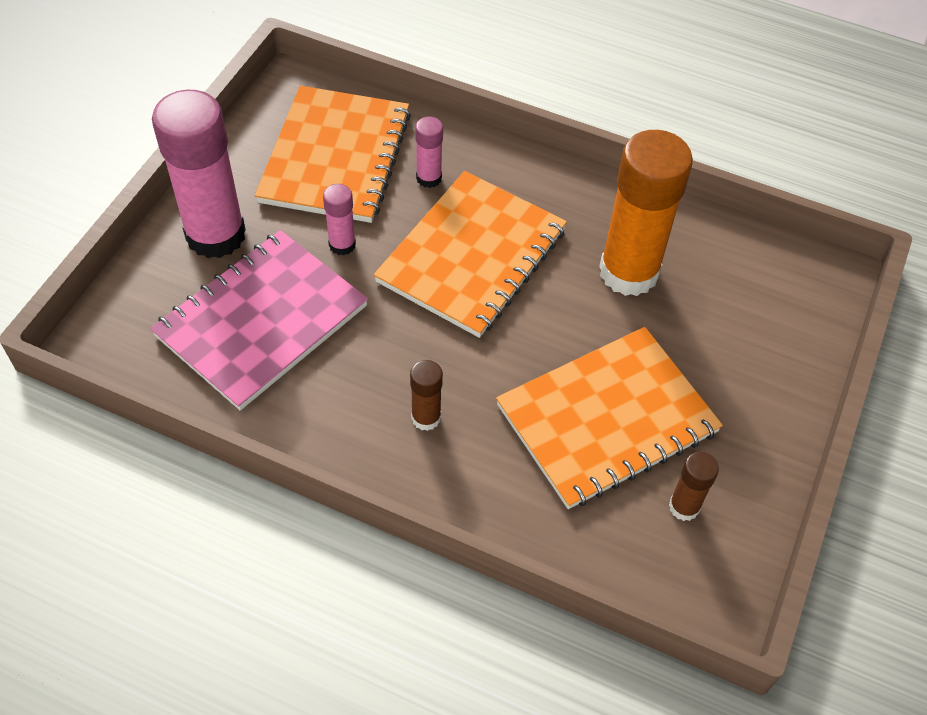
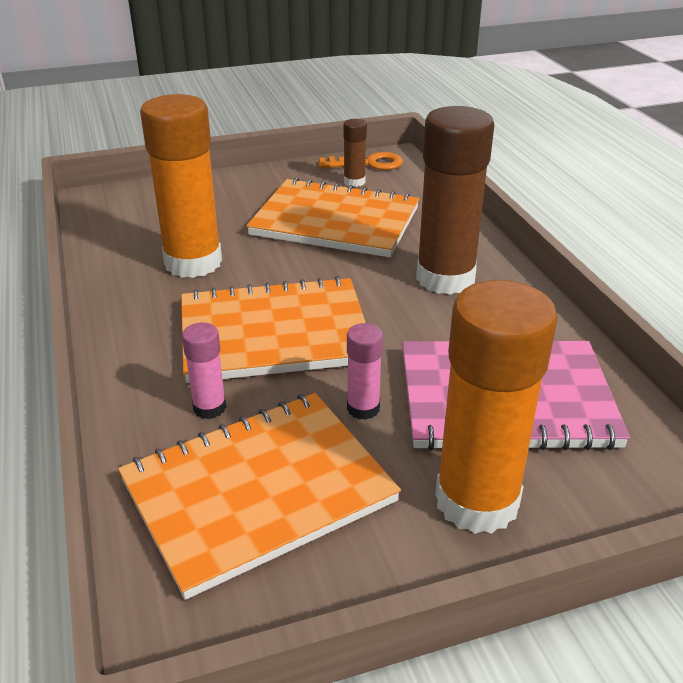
camera: 130 degrees left, 20 degrees down
(216, 235) = (477, 501): pink glue stick -> orange glue stick
(426, 418) = (445, 278): brown glue stick -> brown glue stick, size x2.21
(722, 560) = (367, 164): none -> orange key

